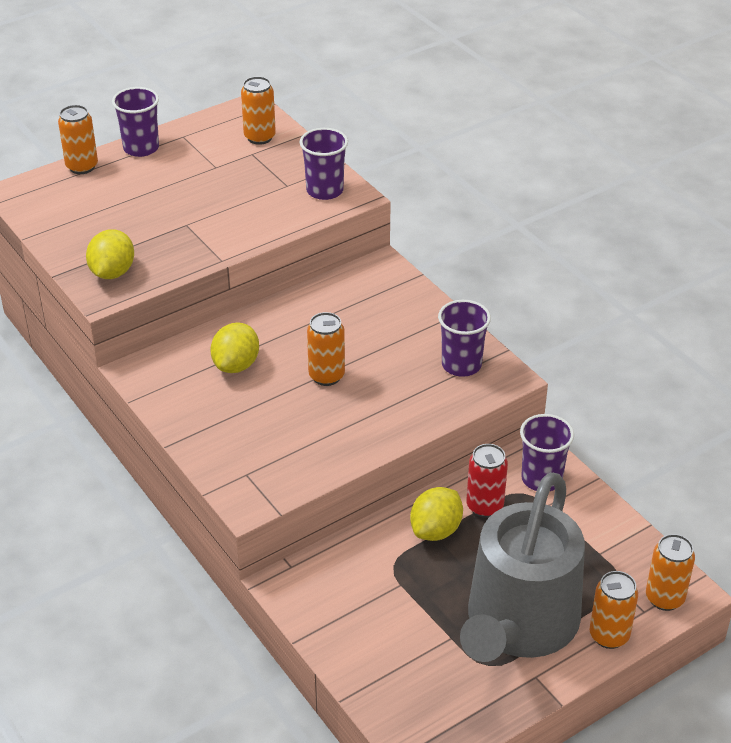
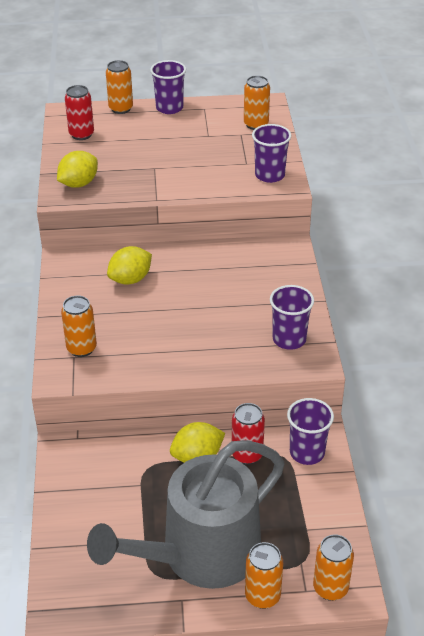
camera: 30 degrees right, 0 degrees up
(61, 213) = (81, 134): none -> red can
(326, 376) = (185, 310): orange can -> orange can (81, 348)

